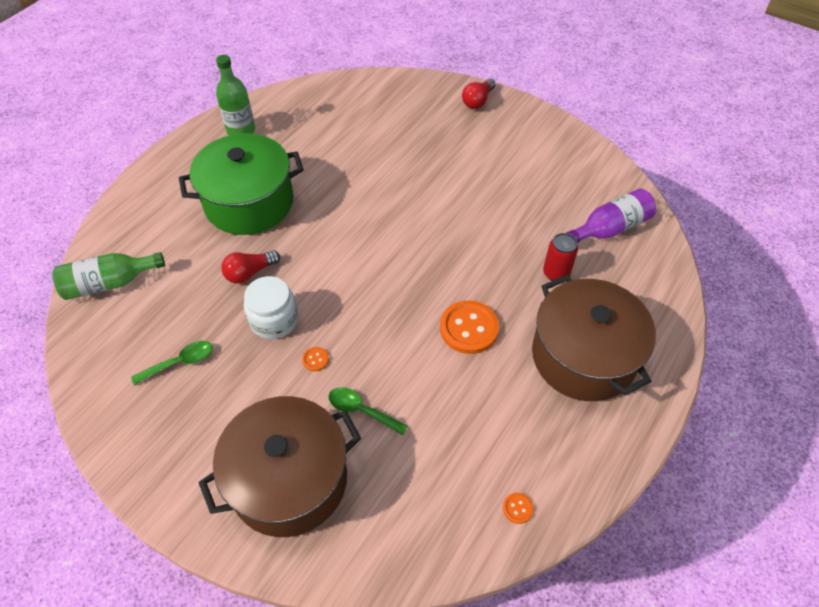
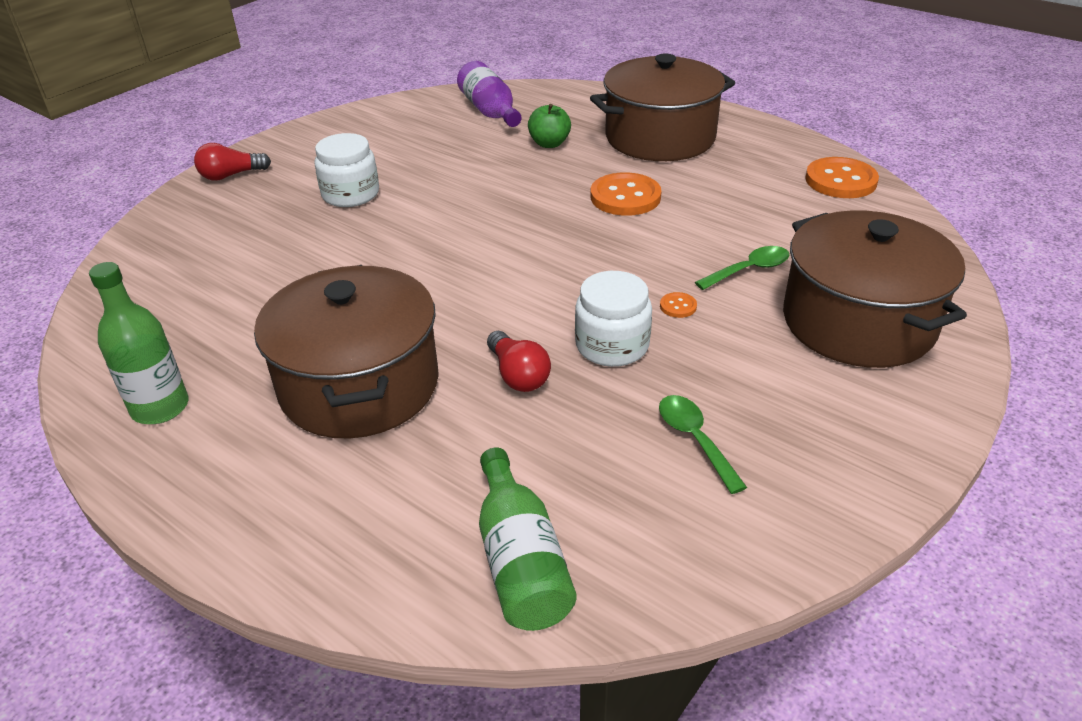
camera: 85 degrees left, 15 degrees down
(249, 202) = (359, 385): green pot -> brown pot
(361, 410) = (749, 270): green spoon -> green spoon turned 150 degrees counterclockwise
(458, 164) = (350, 194): none -> white jar
(478, 101) = (231, 175): red light bulb -> red light bulb turned 120 degrees clockwise
(517, 508) = (840, 180): orange button -> orange button, size x2.29
(556, 273) = (549, 144): red can -> green apple

